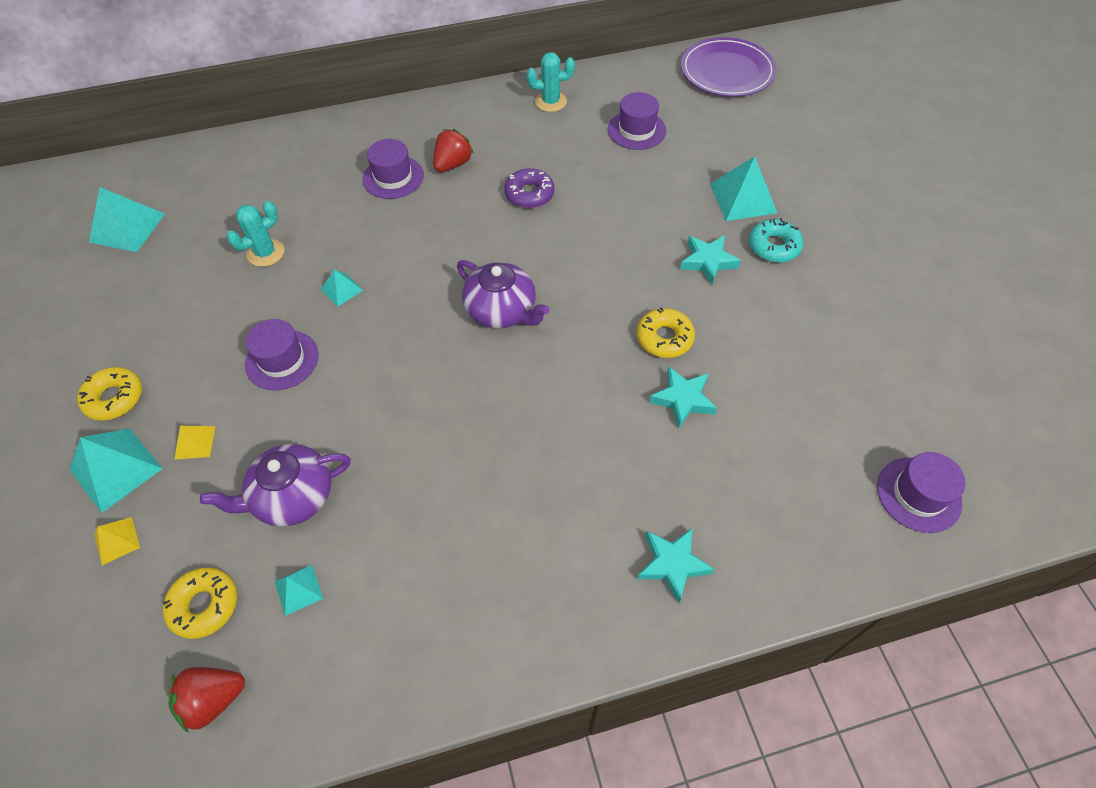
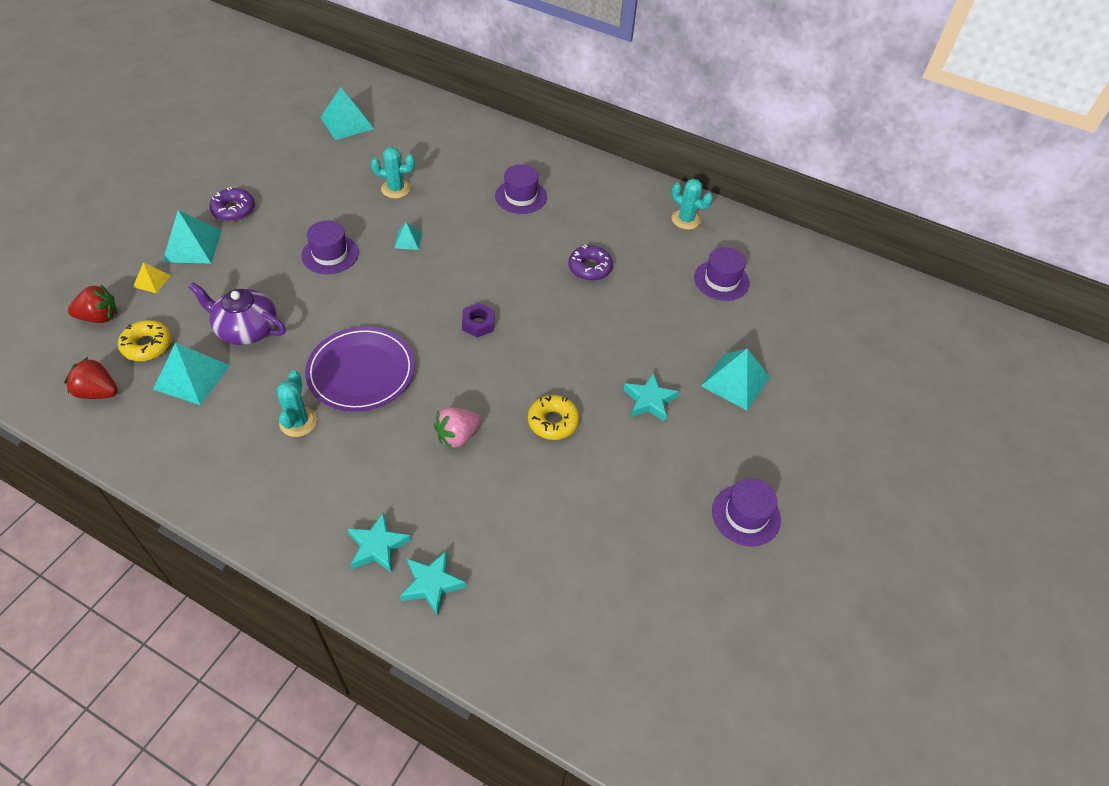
camera: 40 degrees right, 5 degrees down
(114, 398) = (234, 210): yellow donut -> purple donut
(195, 442) = (239, 263): yellow pyramid -> none
(298, 589) = (192, 377): turquoise pyramid -> turquoise pyramid, size x1.87
(453, 164) = (567, 214): red strawberry -> red strawberry (99, 317)
(462, 531) = (298, 422): none -> turquoise cactus
(502, 311) = (478, 324): purple teapot -> purple nut
(610, 415) = (457, 436): none -> pink strawberry
(683, 399) = (513, 466): turquoise star -> turquoise star (432, 584)
(727, 71) = (851, 289): purple plate -> purple plate (361, 372)
(773, 246) = (711, 429): turquoise donut -> none
(918, 494) = (581, 661): purple hat -> purple hat (746, 515)

